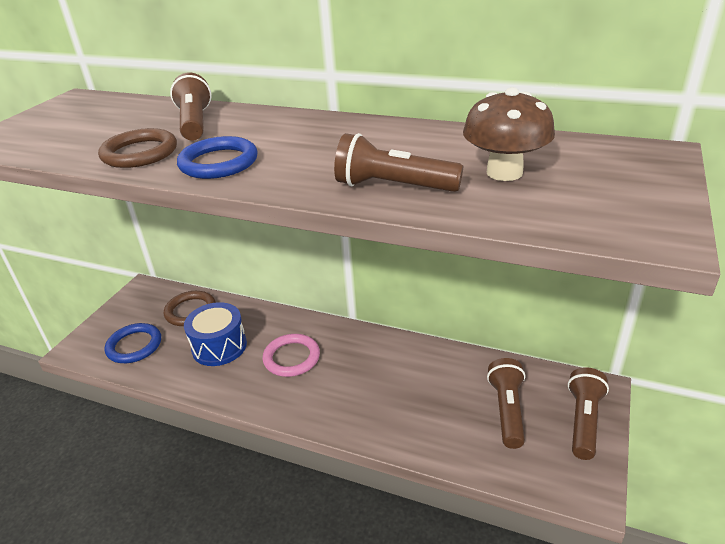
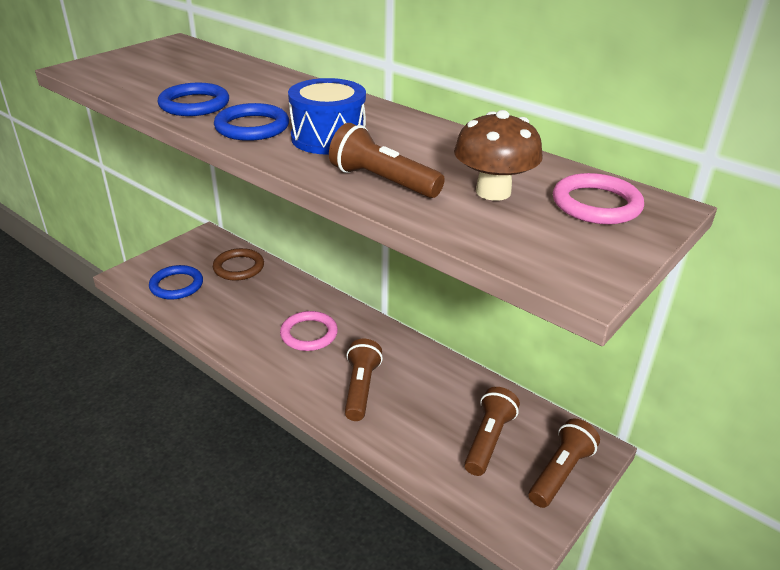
camera: 15 degrees right, 0 degrees up
(140, 153) = (194, 104): brown ring -> blue ring
(195, 123) = (257, 87): brown flashlight -> brown flashlight (361, 388)
(219, 346) = (249, 306): blue drum -> blue drum (328, 138)
(603, 163) = (596, 204): none -> pink ring

